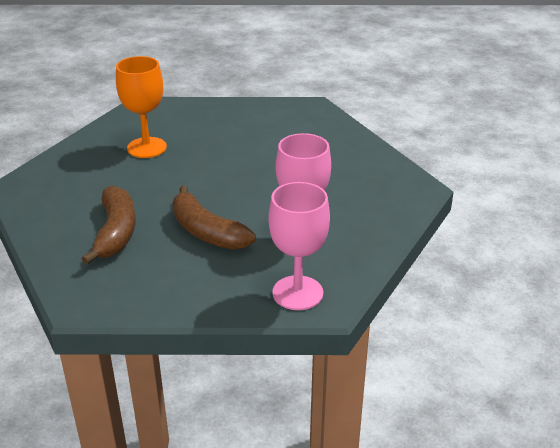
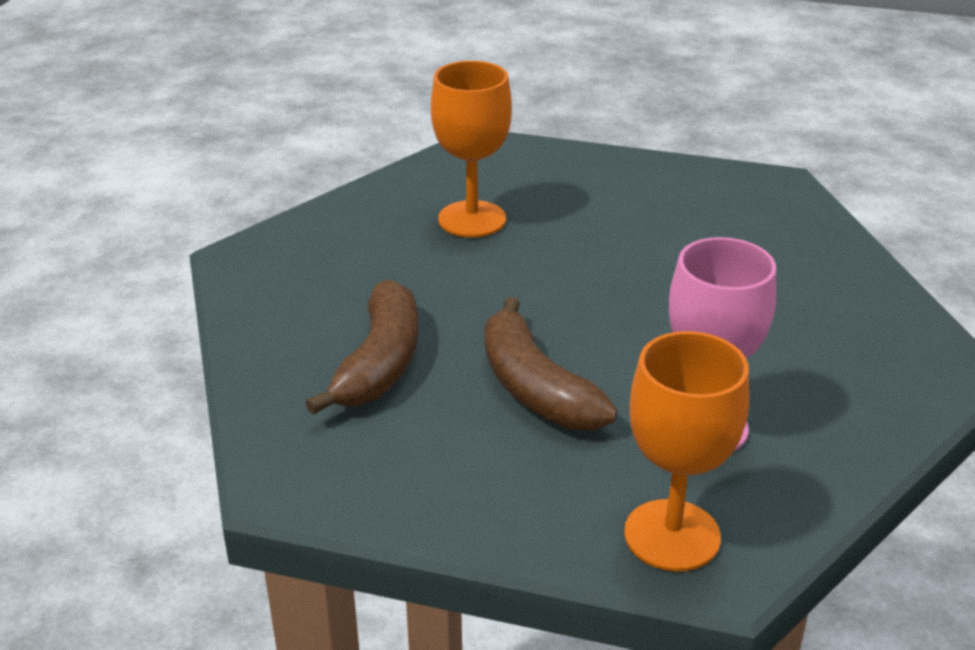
camera: 15 degrees right, 0 degrees up
(297, 293) = (672, 535): pink goblet -> orange goblet

